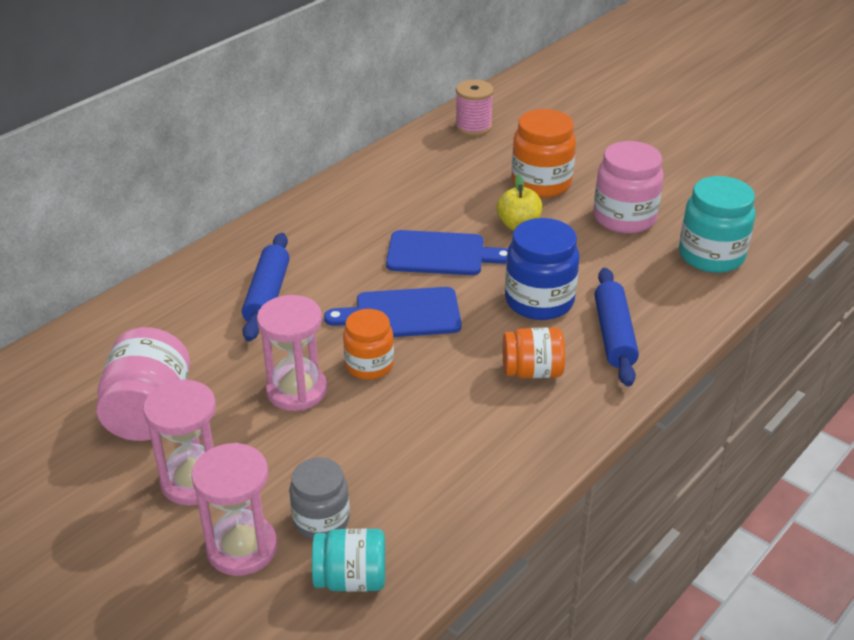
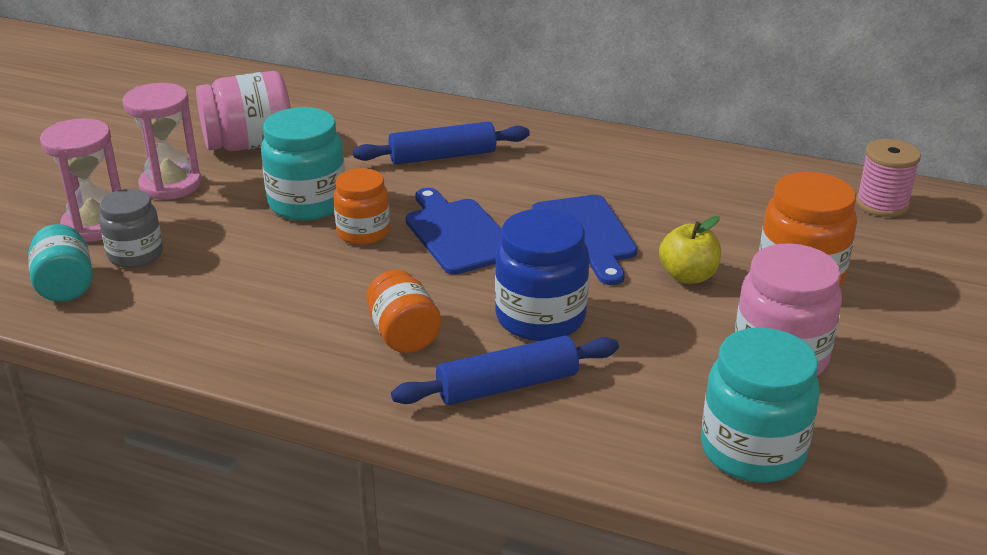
camera: 70 degrees right, 5 degrees down
(296, 390) = (307, 203): pink hourglass -> turquoise jar

